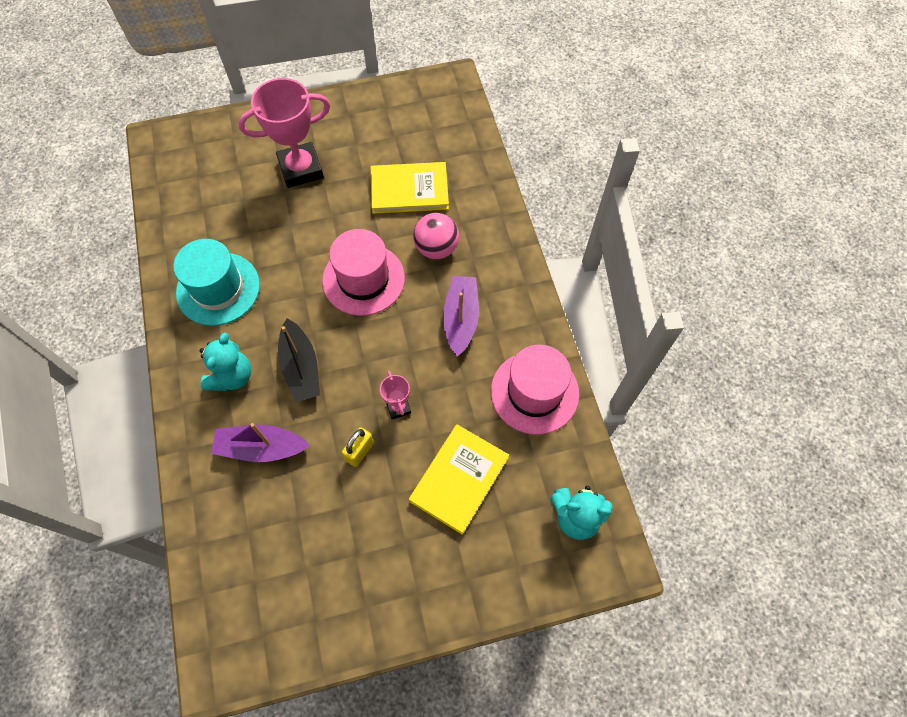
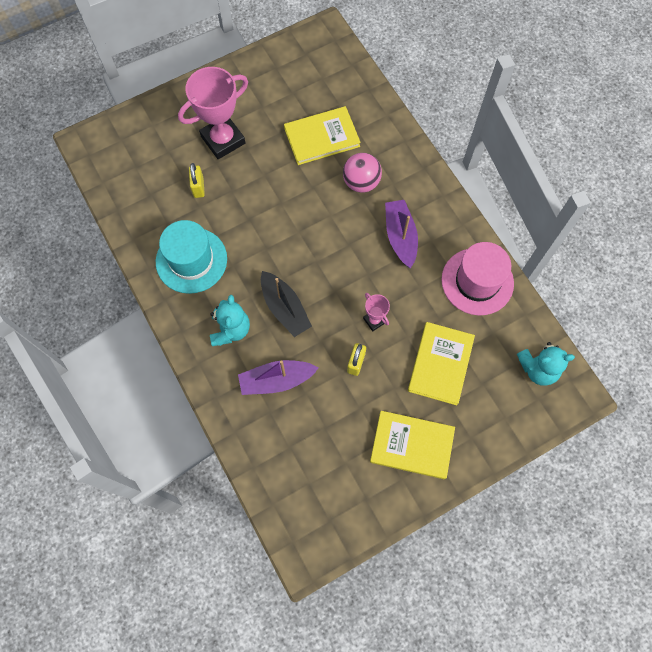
camera: 15 degrees left, 5 degrees up
(255, 213) = (198, 187): none -> yellow padlock
(363, 279) = (310, 223): pink hat -> none
(392, 569) = (412, 445): none -> yellow book

